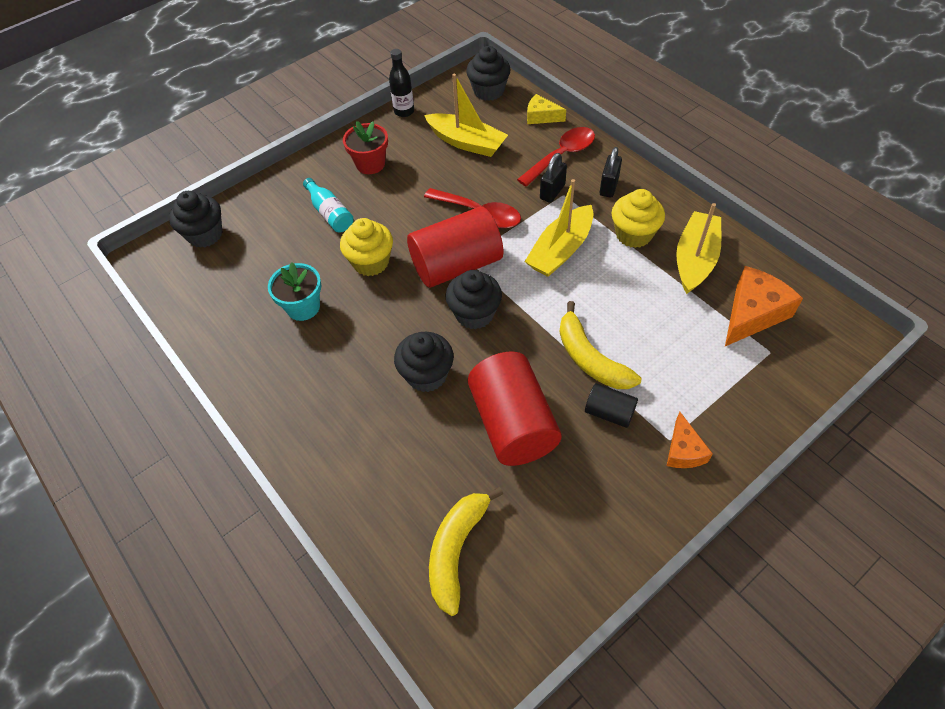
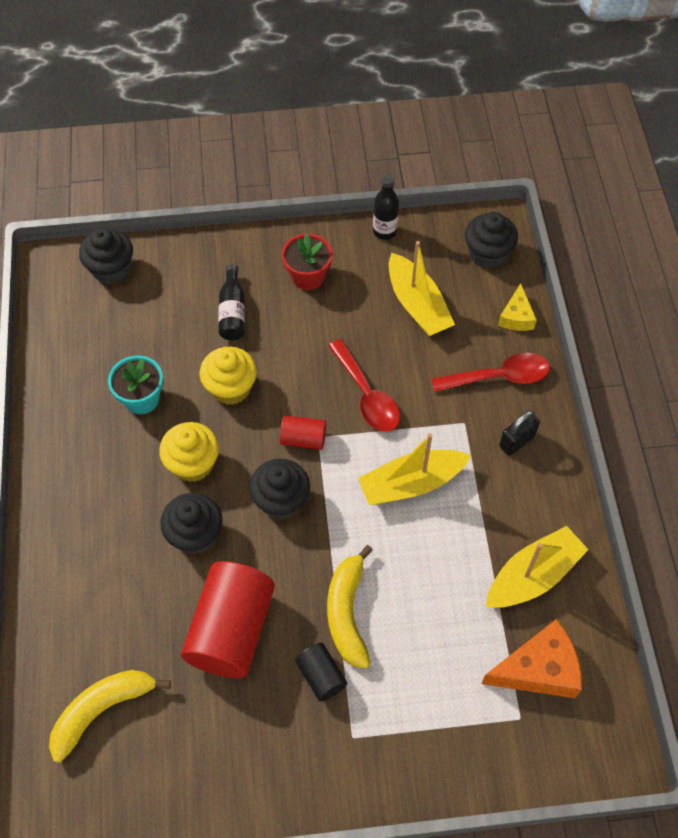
camera: 30 degrees right, 5 degrees up
(330, 213) = (232, 312): turquoise bottle -> black bottle
(456, 265) = (303, 439): red cylinder -> red cylinder, size x0.48
(541, 116) = (516, 317): yellow cheese -> yellow cheese turned 135 degrees counterclockwise
(552, 192) = (455, 413): black padlock -> none
(633, 234) = (496, 510): yellow cupcake -> yellow cupcake (193, 464)
(683, 450) = (355, 756): orange cheese -> none

